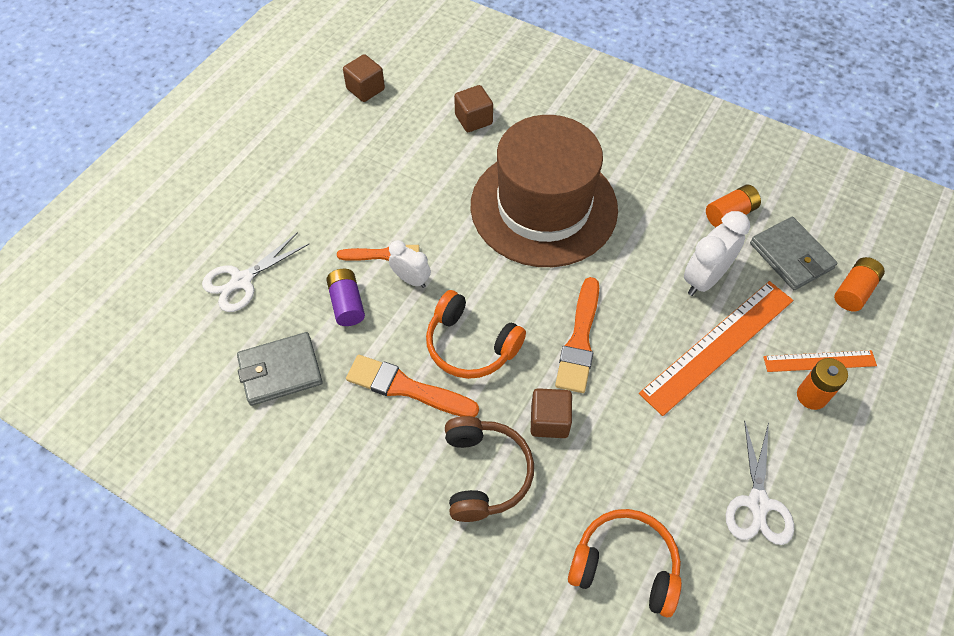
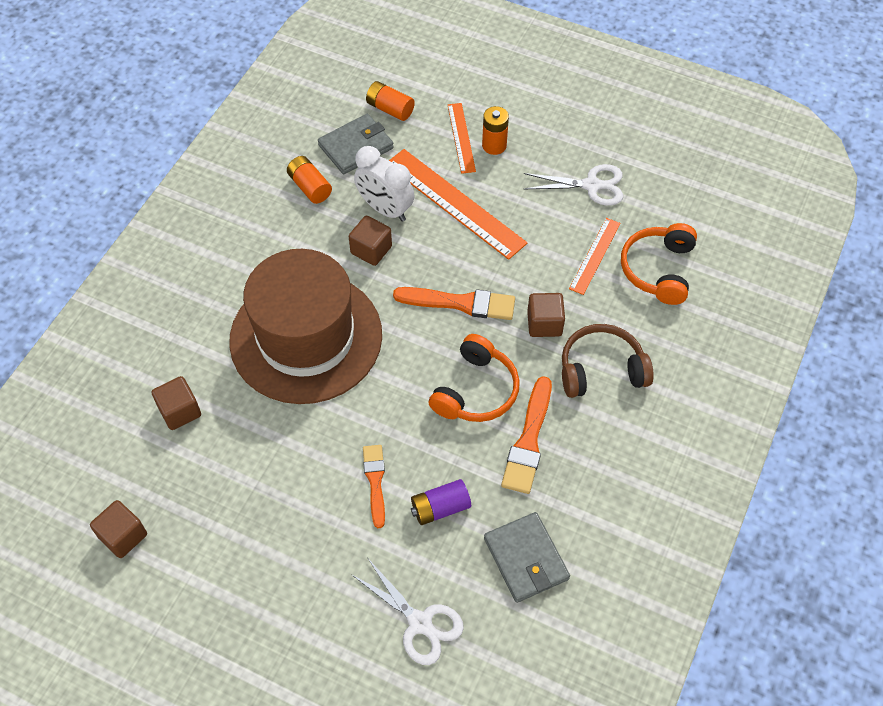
camera: 95 degrees left, 0 degrees up
(411, 279) = (405, 451): white clock -> none
(646, 491) = (595, 256): none -> orange ruler
(649, 263) = (371, 250): none -> brown cube

